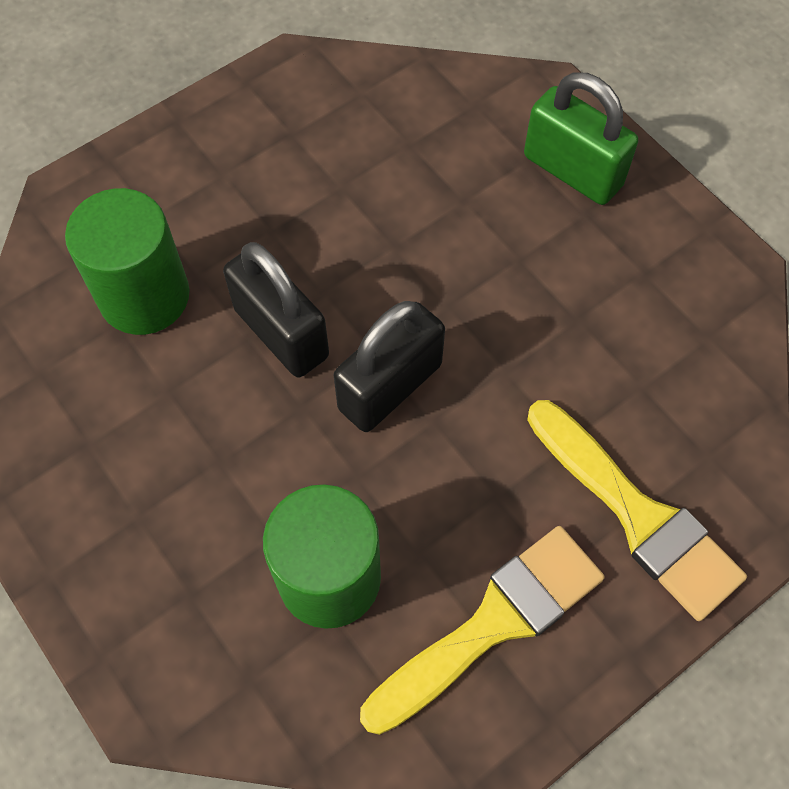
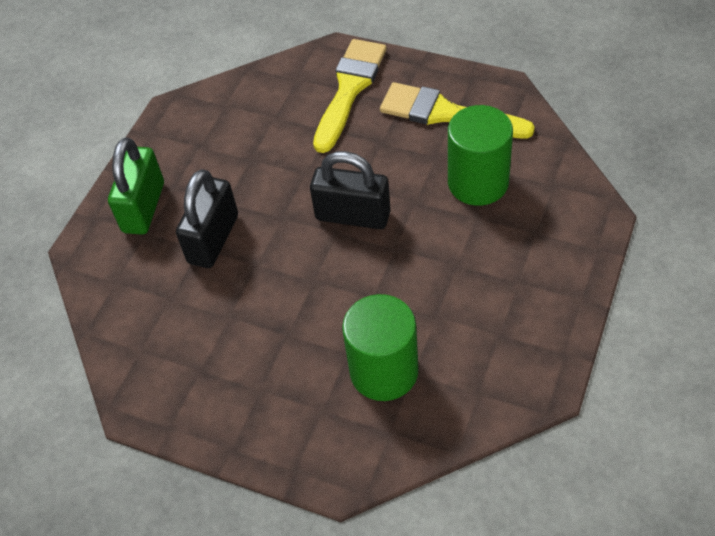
camera: 115 degrees left, 10 degrees down
(281, 333) = (356, 284): black padlock -> black padlock (213, 239)

